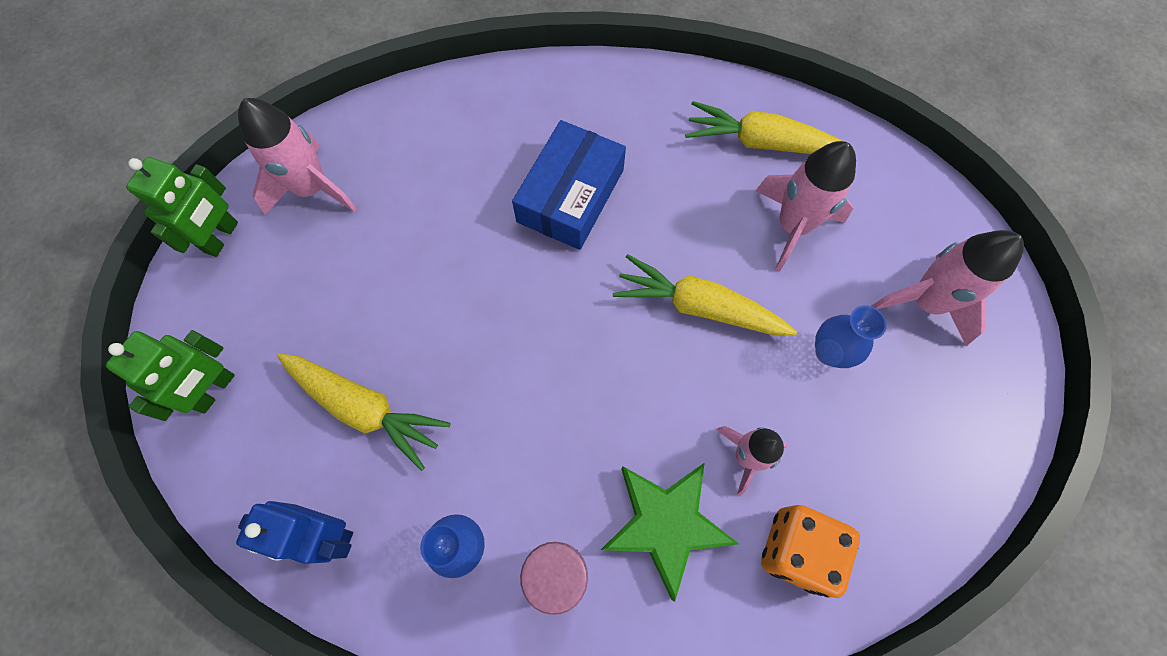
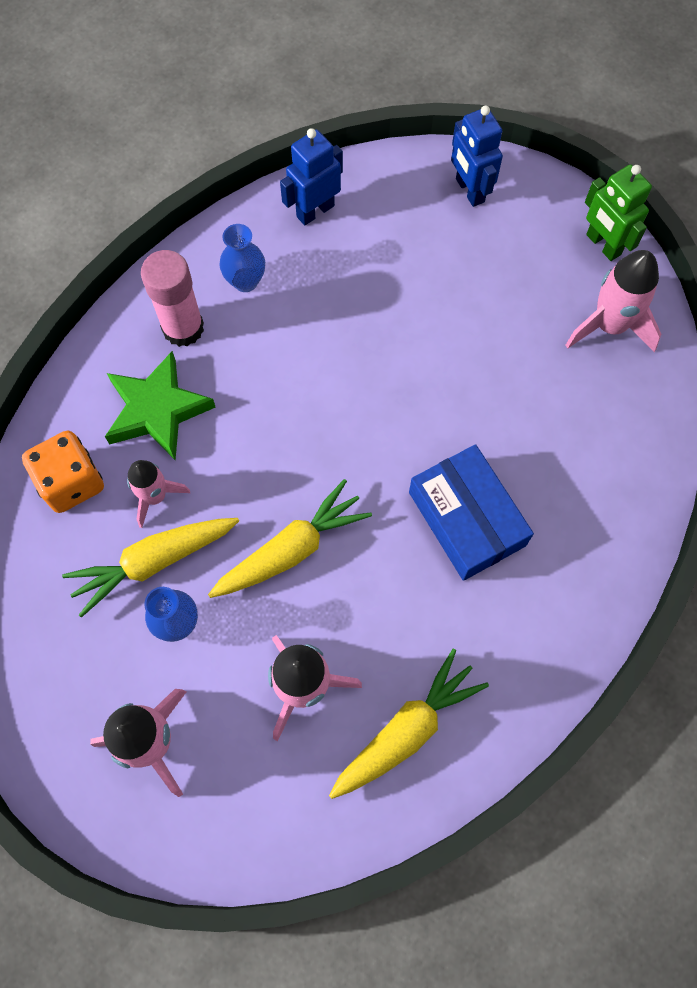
camera: 125 degrees right, 0 degrees up
(214, 390) = (469, 190): green robot -> blue robot
(365, 408) = (386, 272): yellow carrot -> yellow carrot (153, 562)

